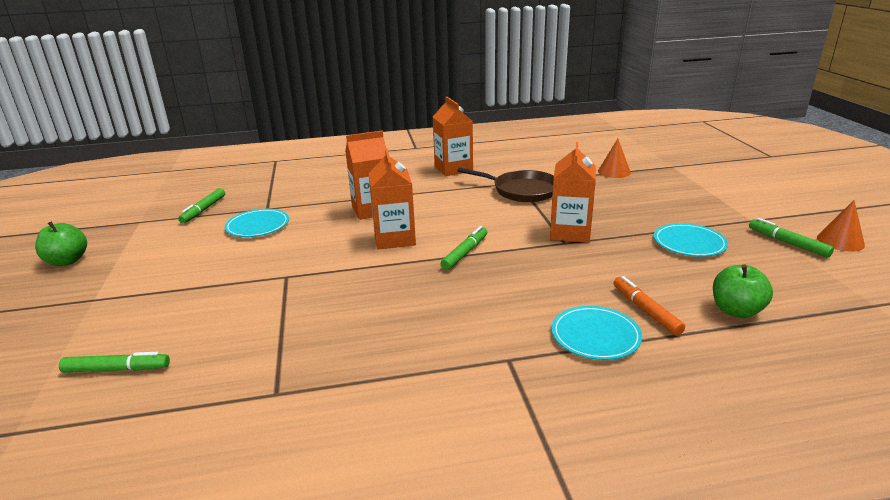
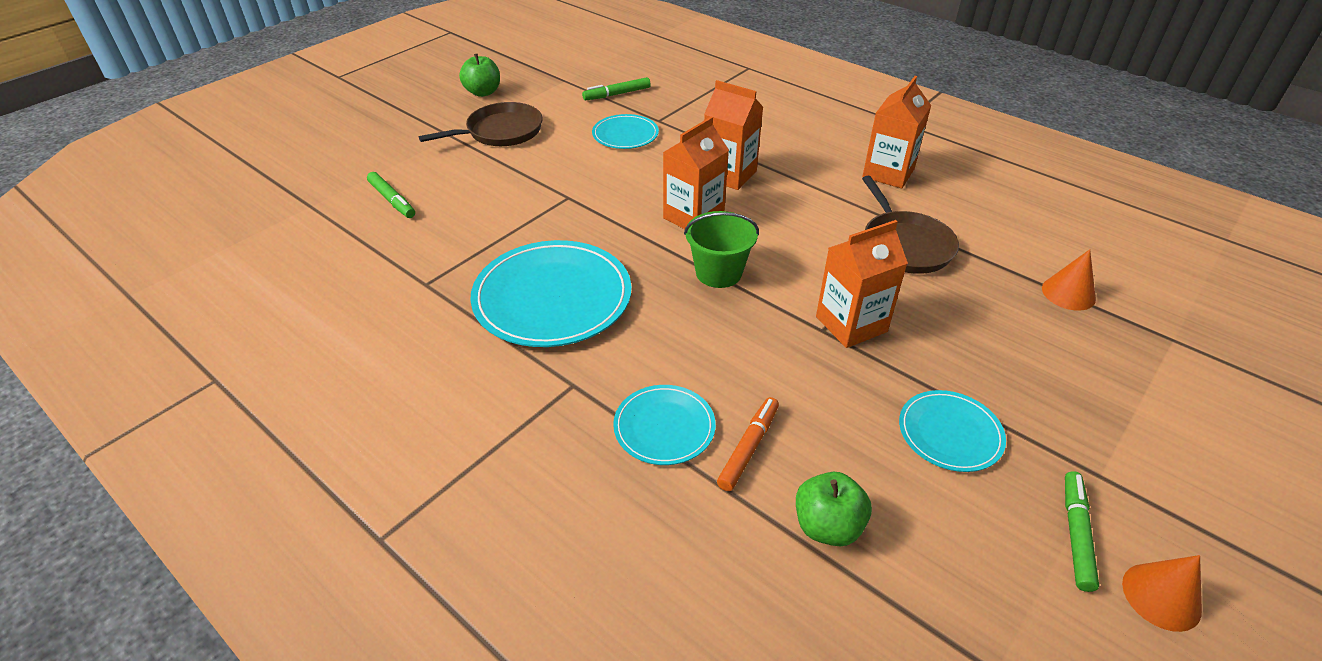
camera: 50 degrees right, 15 degrees up
(141, 273) = (501, 132): none -> brown pan
(395, 330) = (552, 297): none -> turquoise plate
(465, 253) = (718, 272): green marker -> green bucket

